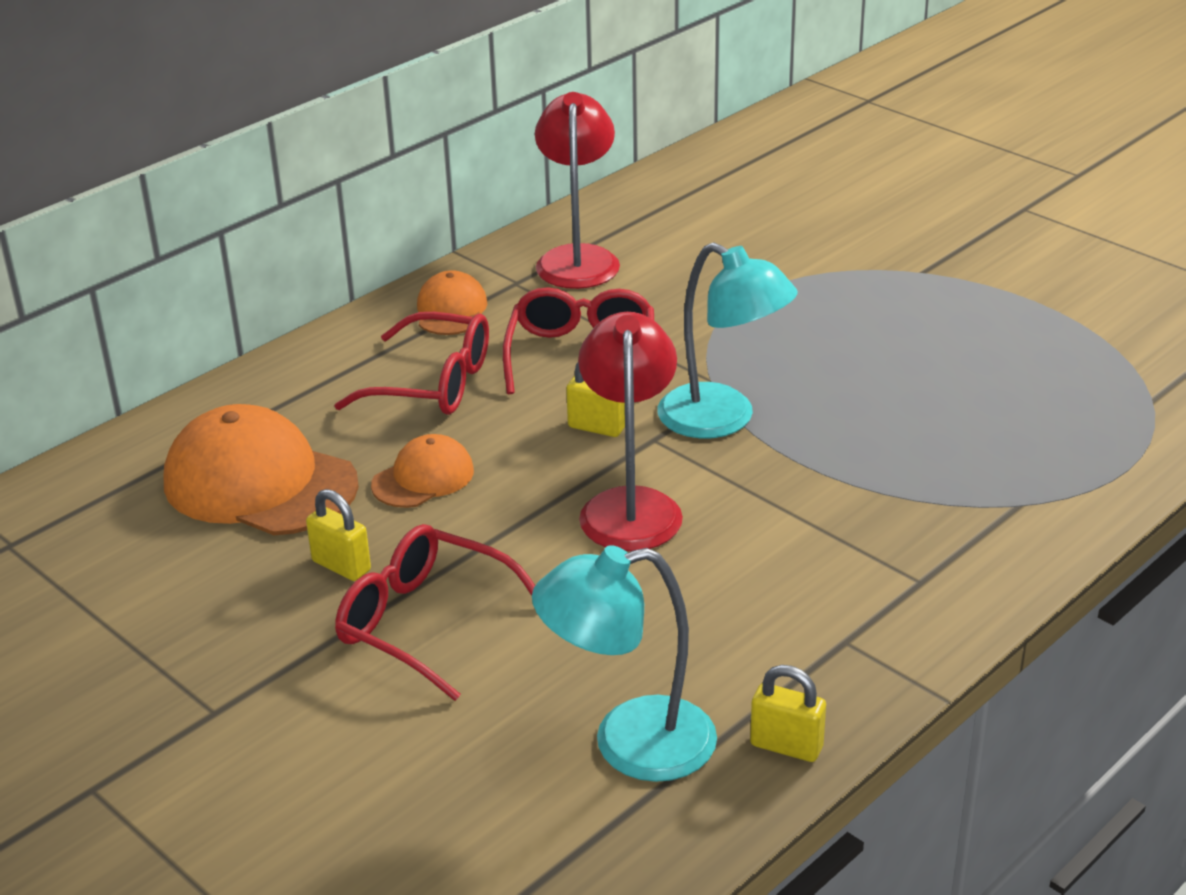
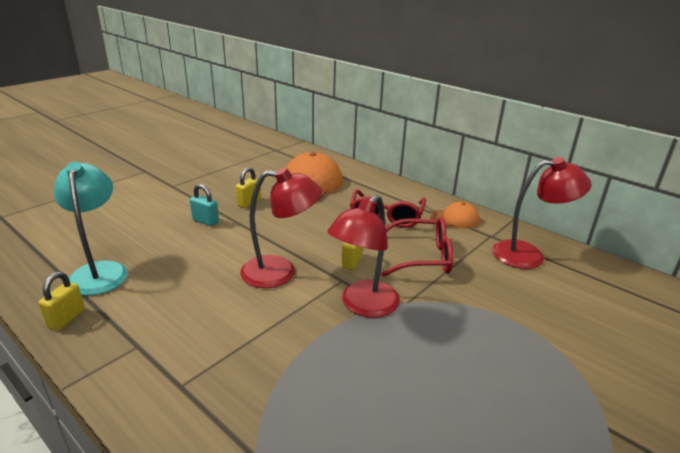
camera: 85 degrees right, 5 degrees down
(423, 478) = (309, 217): orange cap -> none
(425, 623) = (205, 221): red glasses -> turquoise padlock
(723, 419) = (363, 306): turquoise lamp -> red lamp

